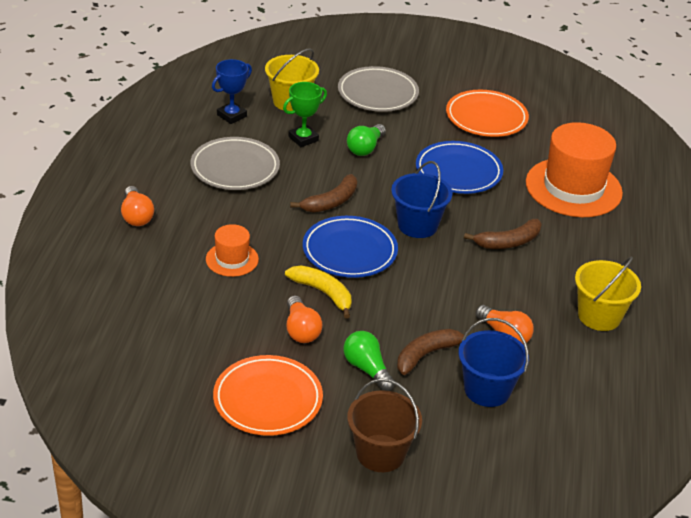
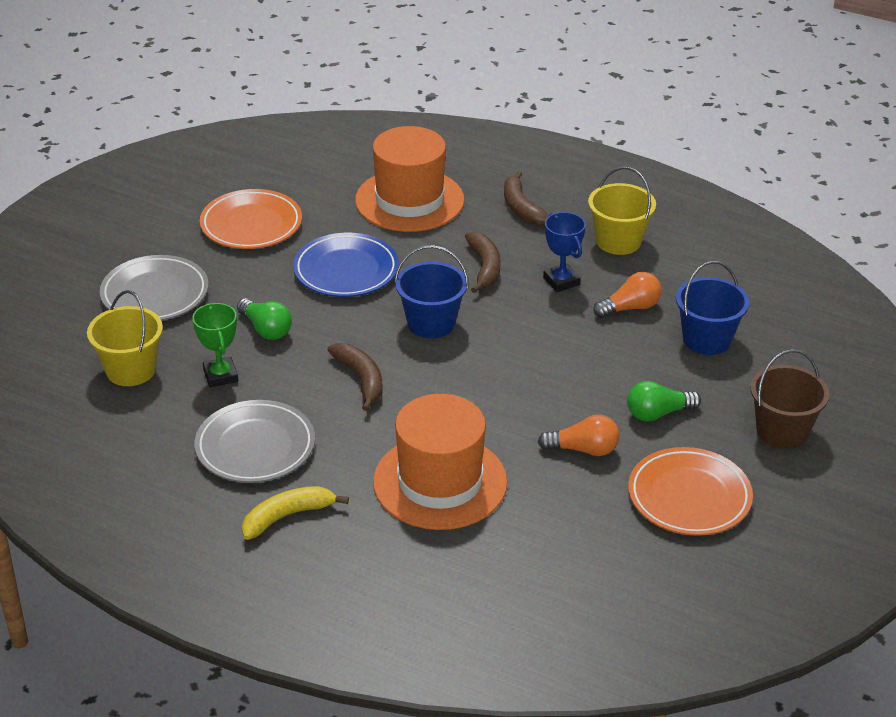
camera: 70 degrees left, 0 degrees up
(136, 216) = (319, 555): orange light bulb -> none
(231, 116) = (135, 429): blue trophy -> blue trophy (561, 281)
(232, 259) = (440, 482): orange hat -> orange hat, size x2.01
(323, 293) = (525, 420): yellow banana -> yellow banana (287, 516)
(349, 251) = (459, 384): blue plate -> none
(427, 354) = (646, 366): brown banana -> brown banana (521, 208)

